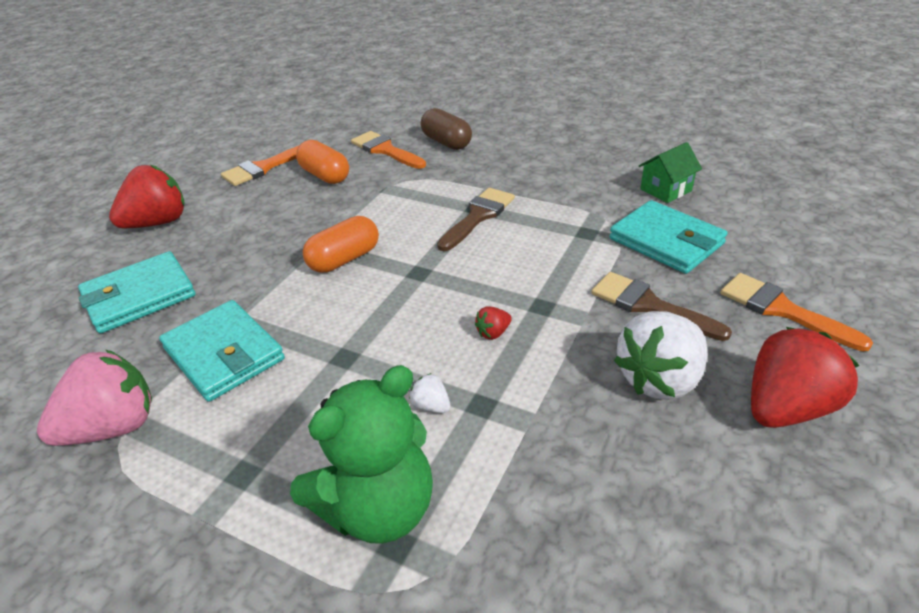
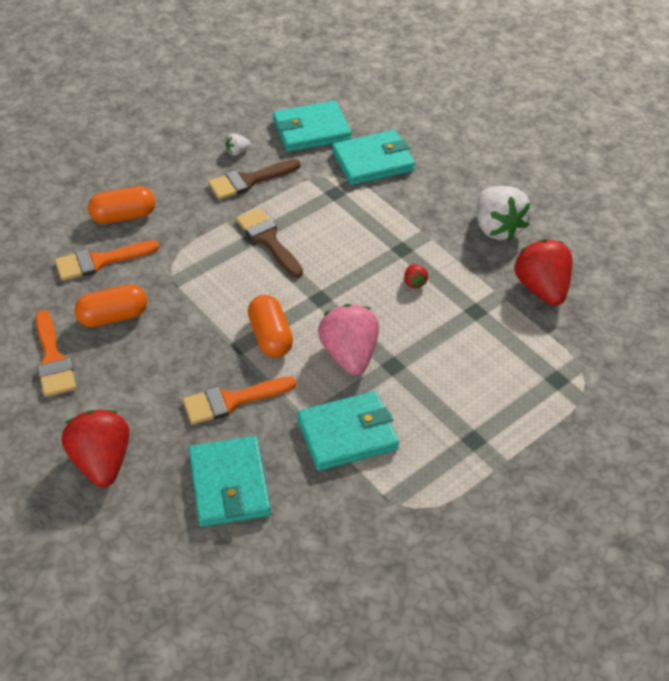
camera: 70 degrees left, 10 degrees up
(113, 427) = (393, 509): pink strawberry -> pink strawberry (349, 354)
(378, 508) = (530, 380): green teddy bear -> none
(431, 406) = (464, 334): white strawberry -> white strawberry (237, 152)
(446, 142) = (123, 216): brown capsule -> orange capsule
(649, 305) = (433, 201): brown brush -> brown brush (249, 181)
(666, 190) = (311, 130): green house -> turquoise wallet
(781, 310) = (471, 151): orange brush -> orange brush (231, 401)
(786, 407) = (542, 193): red strawberry -> red strawberry (541, 288)

